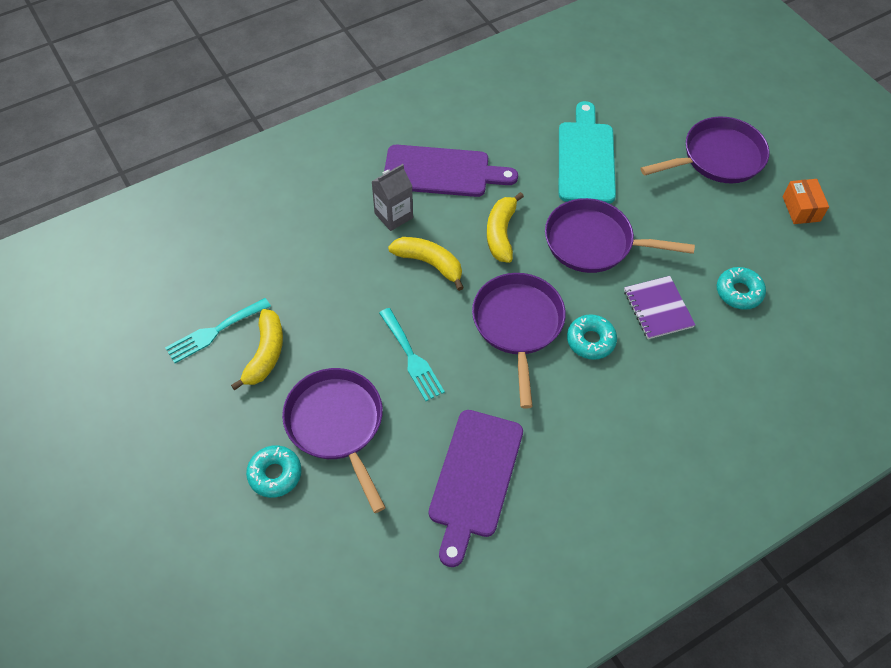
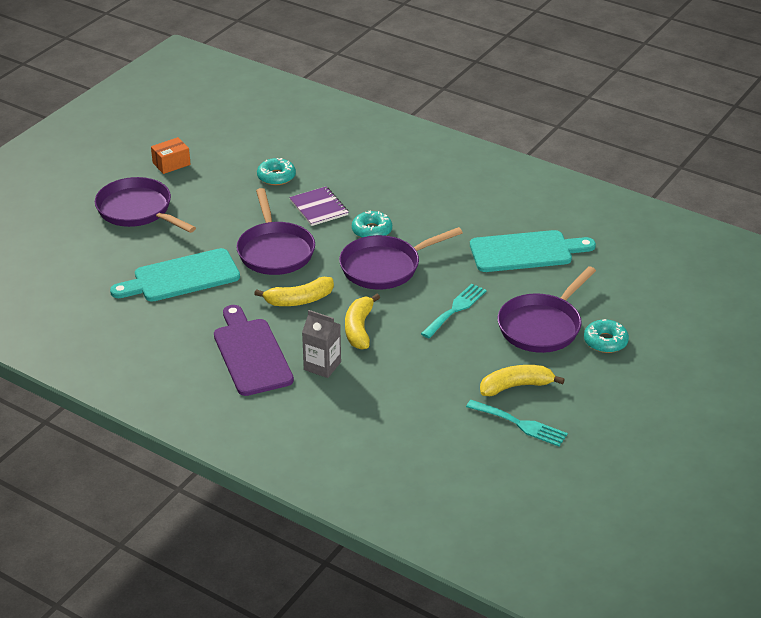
camera: 115 degrees left, 20 degrees down
(475, 479) = (525, 251): purple cutting board -> turquoise cutting board
(658, 308) = (319, 208): purple notebook -> purple notebook turned 75 degrees counterclockwise

